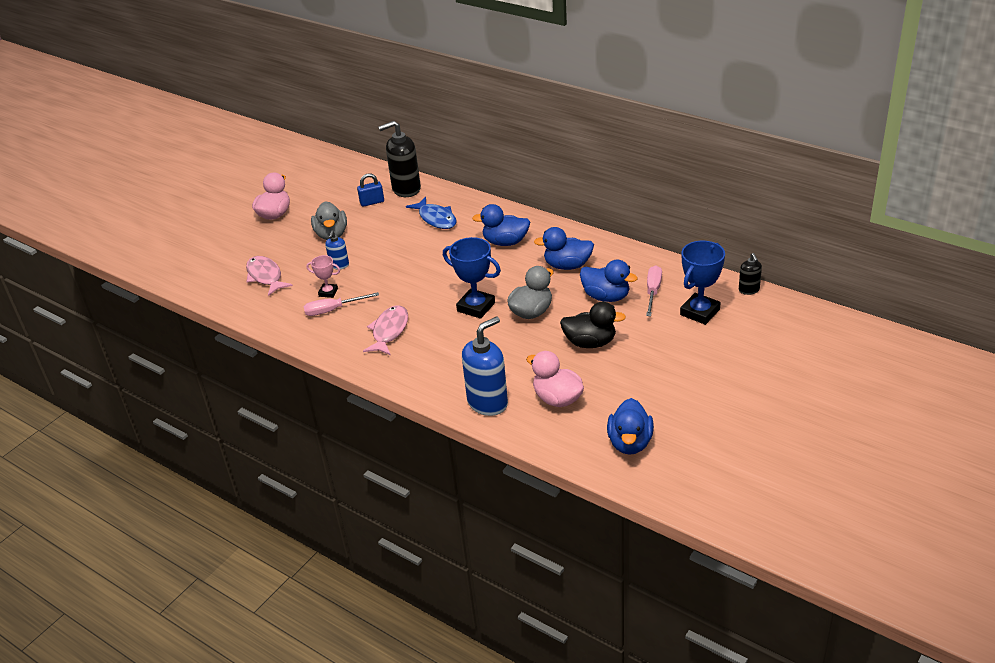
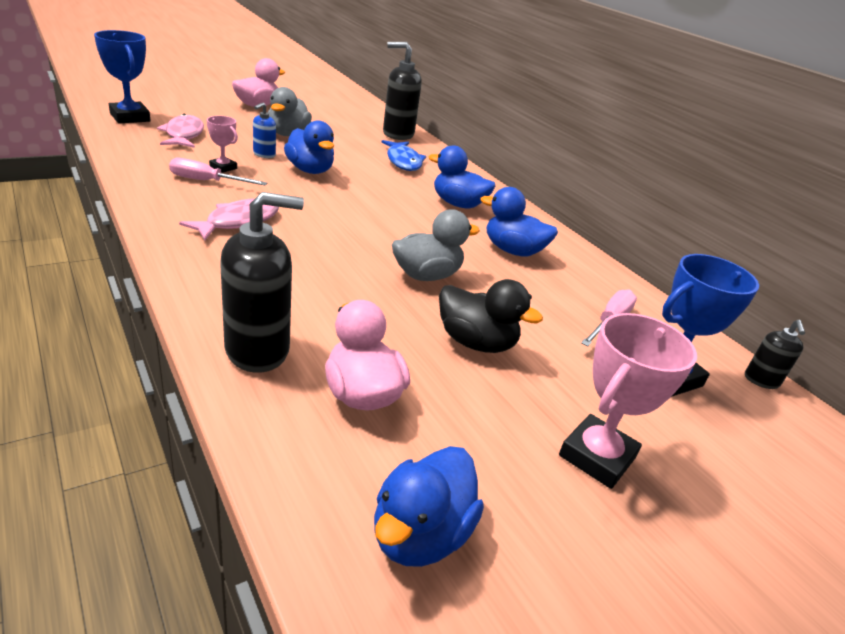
camera: 15 degrees right, 5 degrees down
(372, 202) = (355, 130): blue padlock -> none
(476, 307) = (364, 242): blue trophy -> blue trophy (130, 117)
(488, 402) = (258, 350): blue soap dispenser -> black soap dispenser
(606, 297) = (539, 301): blue duck -> blue duck (310, 170)
(684, 374) = (597, 456): none -> pink trophy

